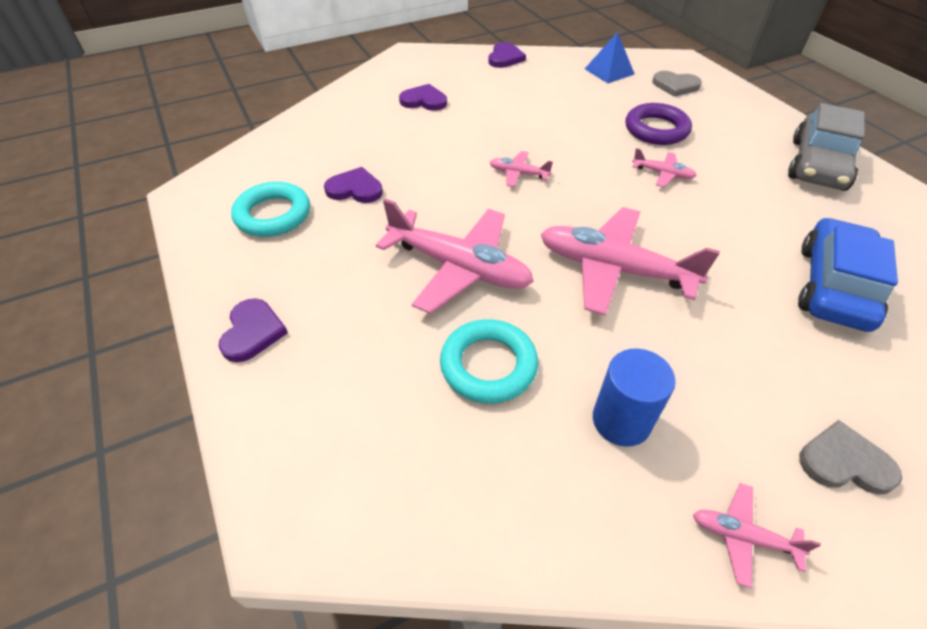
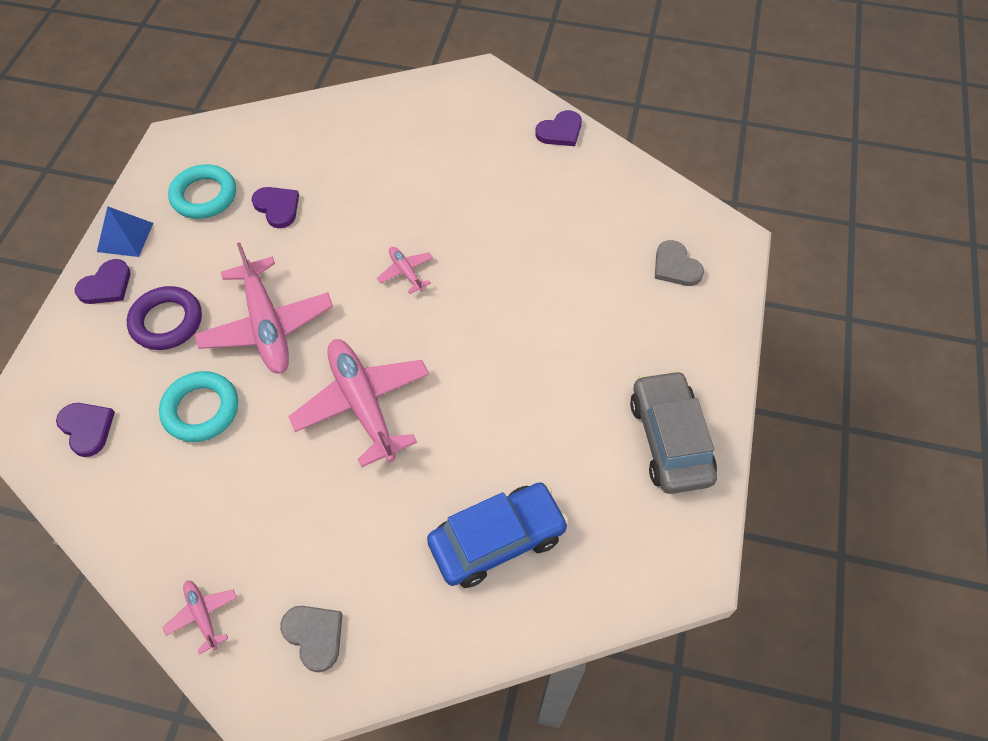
camera: 40 degrees right, 10 degrees up
(424, 101) = (427, 144): purple heart -> purple heart (87, 428)
(609, 71) = (636, 208): blue pyramid -> blue pyramid (125, 237)
(621, 420) = (228, 504): blue cylinder -> none
(656, 129) = (580, 304): purple ring -> purple ring (167, 322)
(662, 174) = (518, 352): pink plane -> none
(817, 165) = (670, 440): grey car -> grey car turned 105 degrees clockwise

